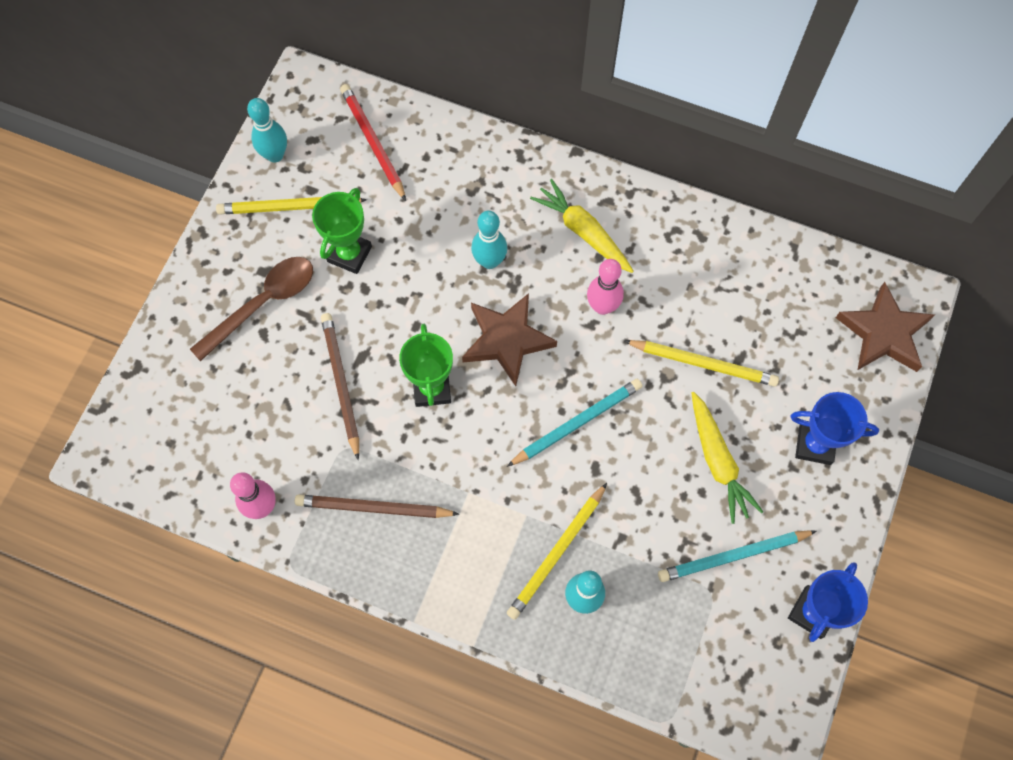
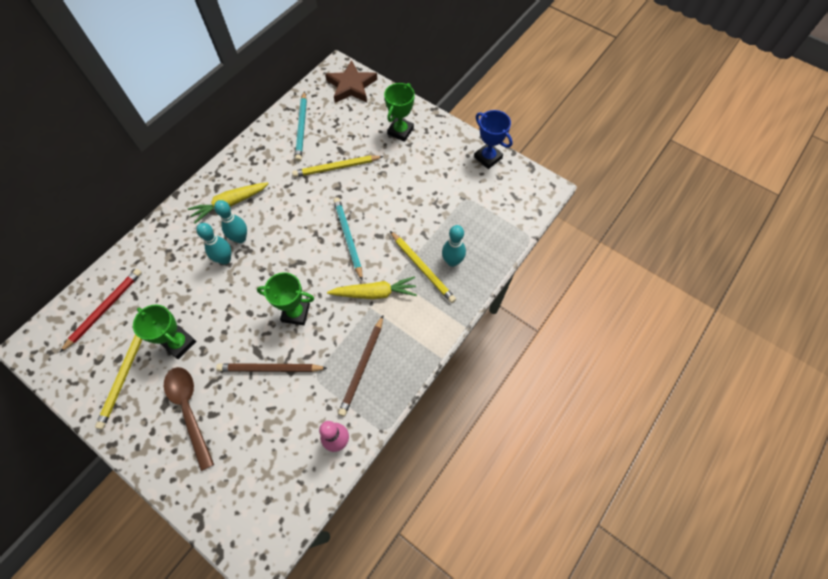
camera: 75 degrees left, 5 degrees down
(275, 155) = (77, 378): turquoise bowling pin -> turquoise bowling pin (240, 238)
(373, 143) = (104, 309): red pencil -> red pencil turned 135 degrees clockwise
(507, 340) = (281, 262): brown star -> none
(602, 306) = (282, 206): pink bowling pin -> none
(702, 364) = (336, 167): yellow pencil -> yellow pencil turned 135 degrees counterclockwise
(718, 461) = (394, 176): yellow carrot -> yellow carrot (374, 293)
(733, 556) = (449, 183): turquoise pencil -> turquoise pencil (301, 128)
(815, 445) = (400, 131): blue trophy -> green trophy

